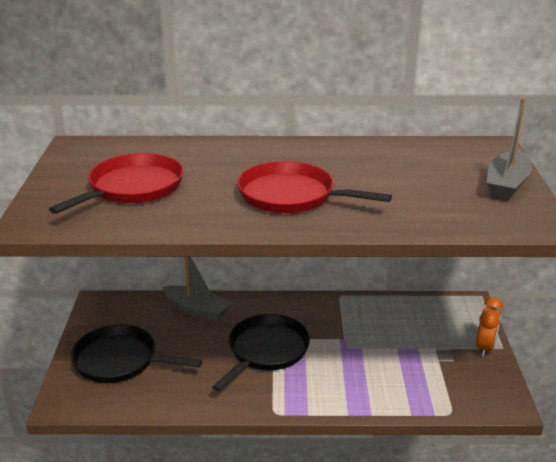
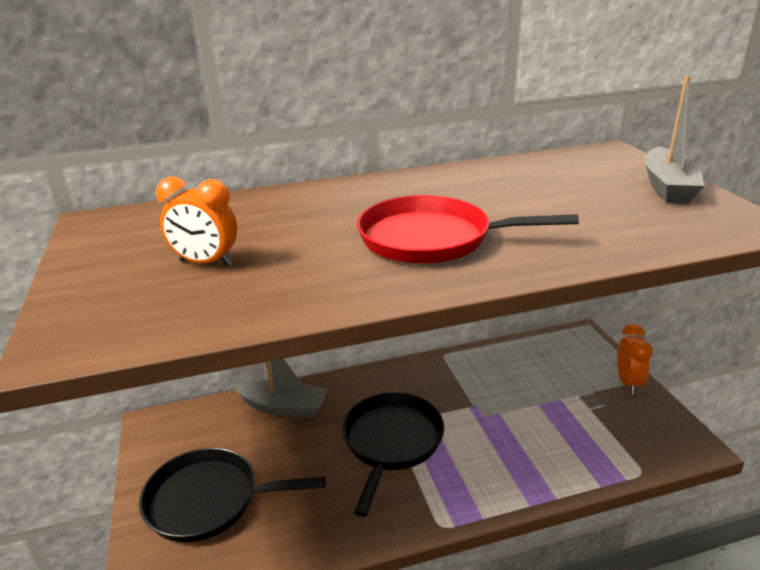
camera: 15 degrees left, 0 degrees up
(132, 188) = (206, 263): red pan -> orange clock

